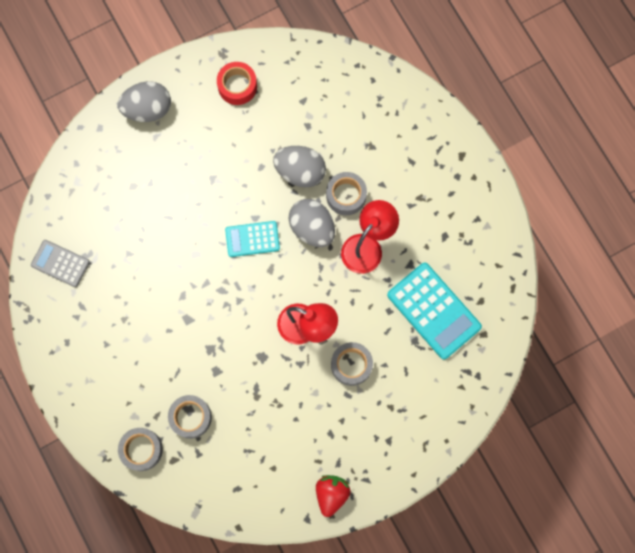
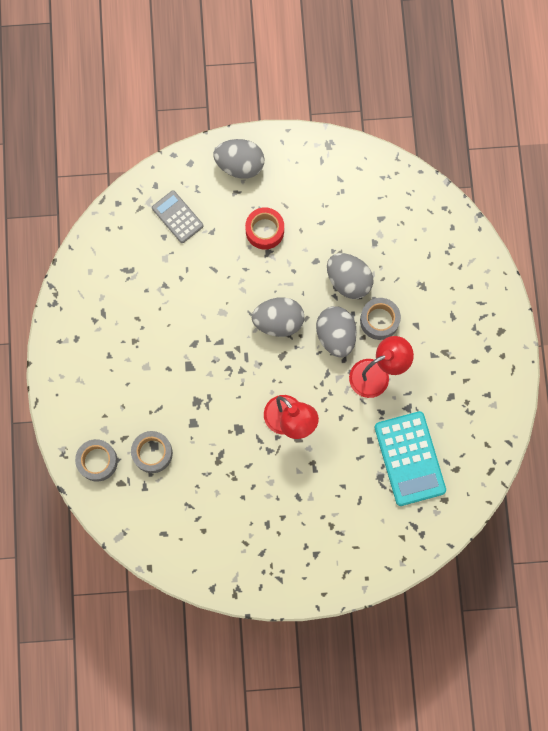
camera: 25 degrees right, 0 degrees up
(60, 263) = (102, 267): grey calculator -> grey calculator (177, 217)
(237, 86) = (328, 179): red tape -> red tape (264, 231)
(252, 239) = (278, 321): turquoise calculator -> grey egg
(331, 494) = (243, 577): red strawberry -> none
(351, 365) = (314, 472): grey tape -> none

